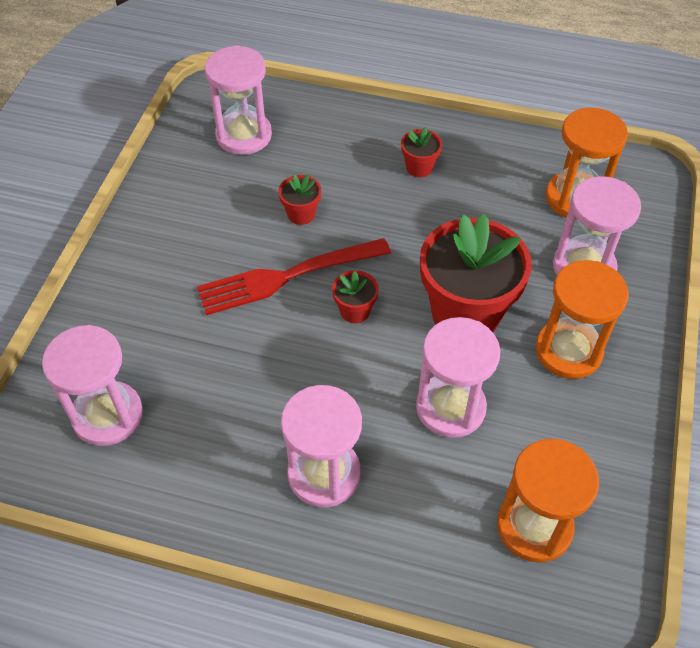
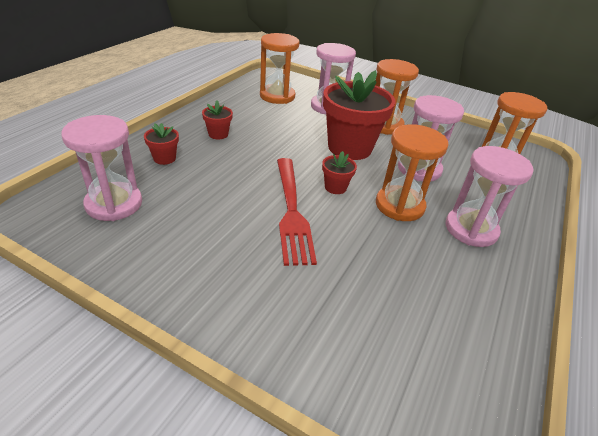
camera: 80 degrees left, 15 degrees down
(107, 415) = (419, 355): pink hourglass -> none
(301, 214) = (230, 192): red flower pot -> red flower pot (164, 158)
(344, 386) = (399, 205): none -> orange hourglass

